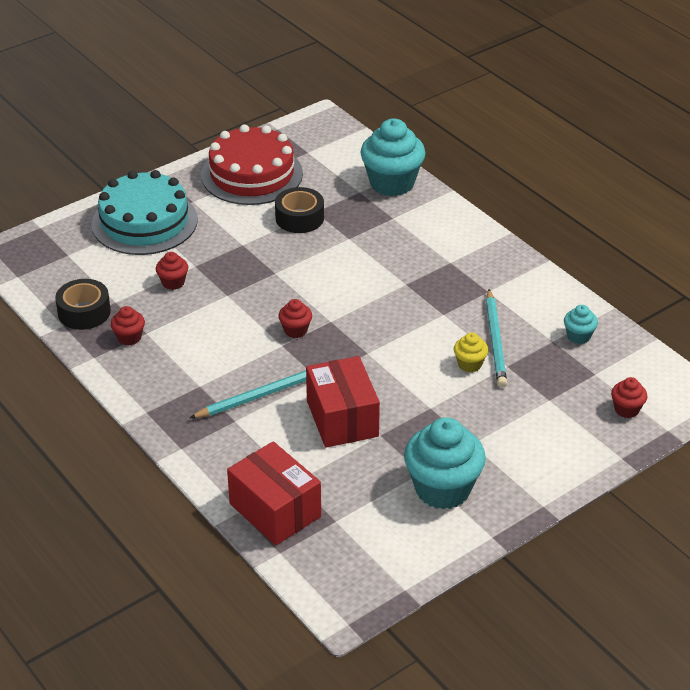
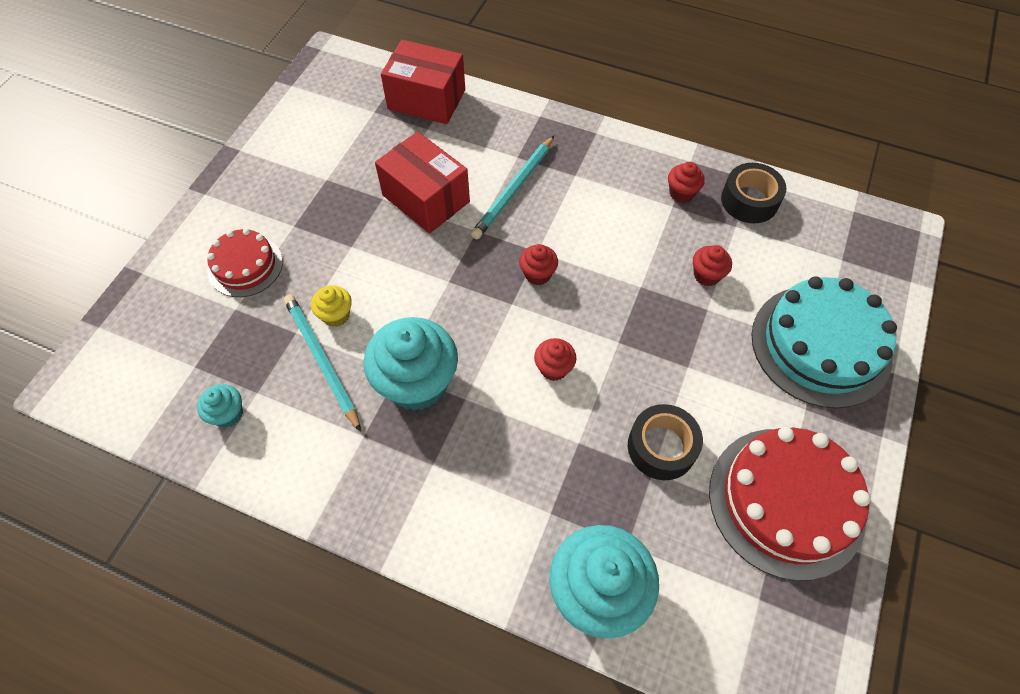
camera: 150 degrees right, 20 degrees up
(442, 489) = (300, 172): turquoise cupcake -> turquoise cupcake (417, 383)
(528, 427) = (245, 266): none -> red cake
(626, 409) = (148, 333): red cupcake -> red cupcake (553, 368)

